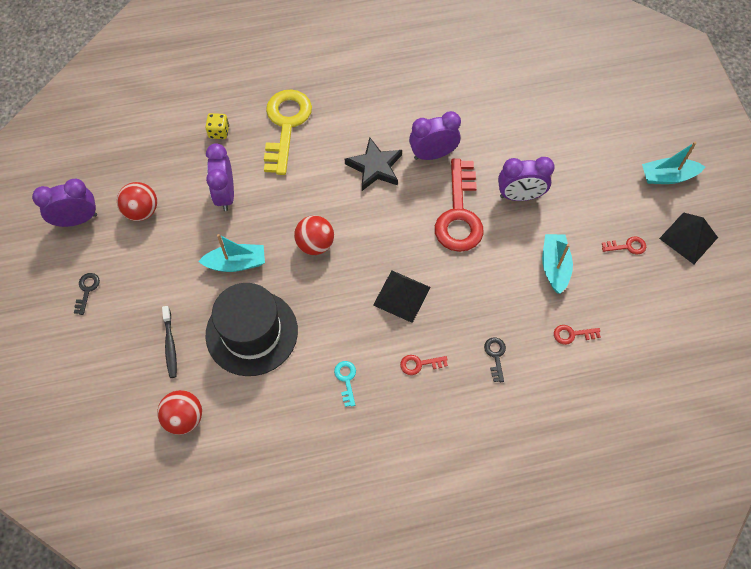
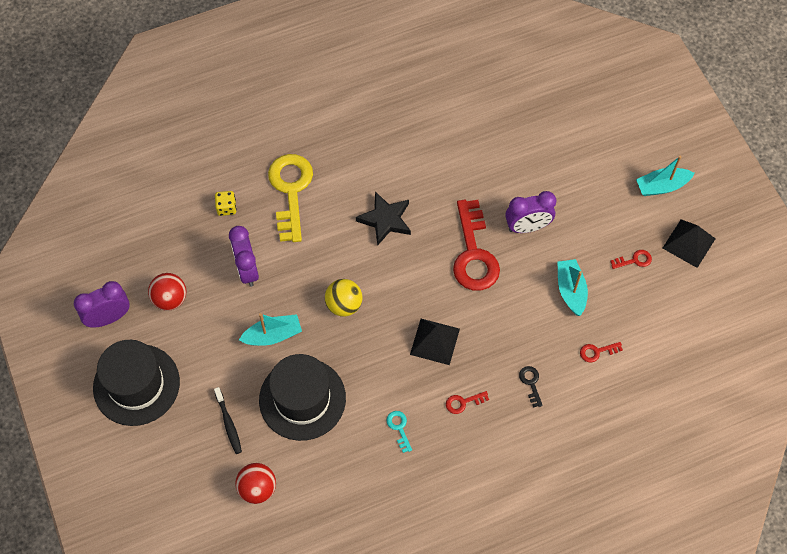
camera: 10 degrees left, 0 degrees up
(87, 290) = (136, 384): black key -> black hat
(315, 244) = (344, 305): red ball -> yellow ball
(433, 154) = (438, 198): purple clock -> none

